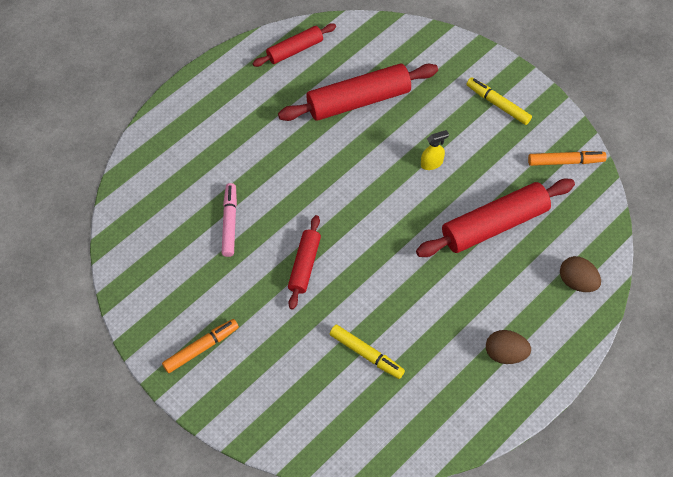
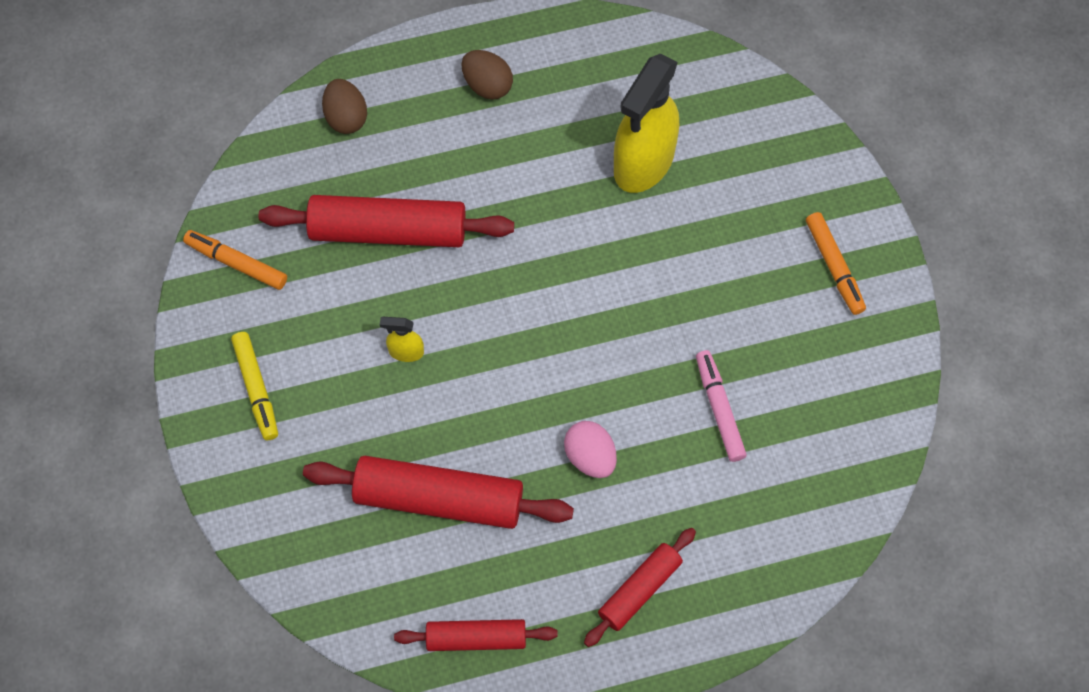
camera: 150 degrees left, 5 degrees up
(201, 348) = (834, 267): orange marker -> orange marker turned 105 degrees counterclockwise
(229, 223) = (719, 409): pink marker -> pink marker turned 135 degrees clockwise
(289, 160) = (590, 457): none -> pink egg
(304, 265) = (654, 302): red rolling pin -> red rolling pin (639, 590)
(366, 354) = (643, 163): yellow marker -> yellow spray bottle

